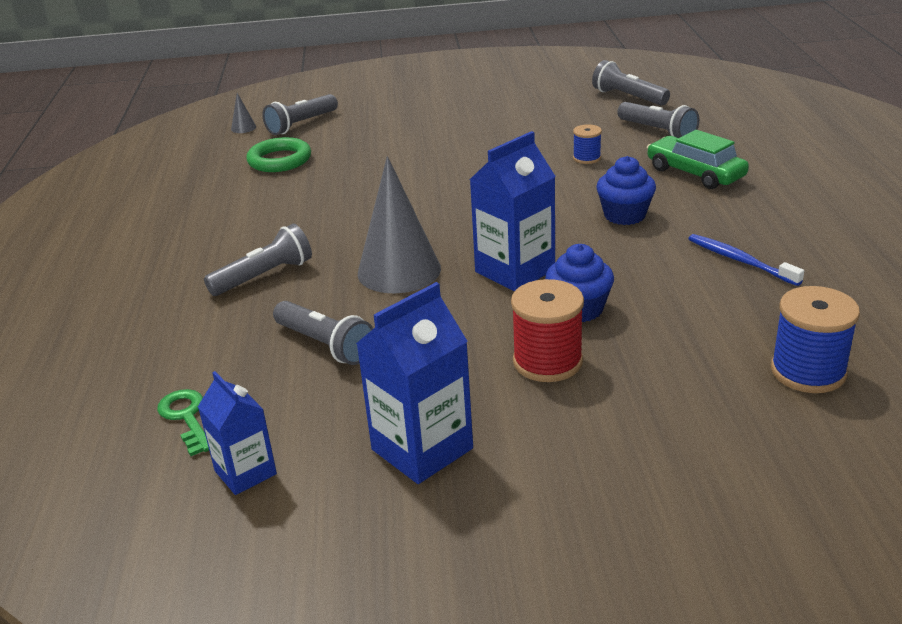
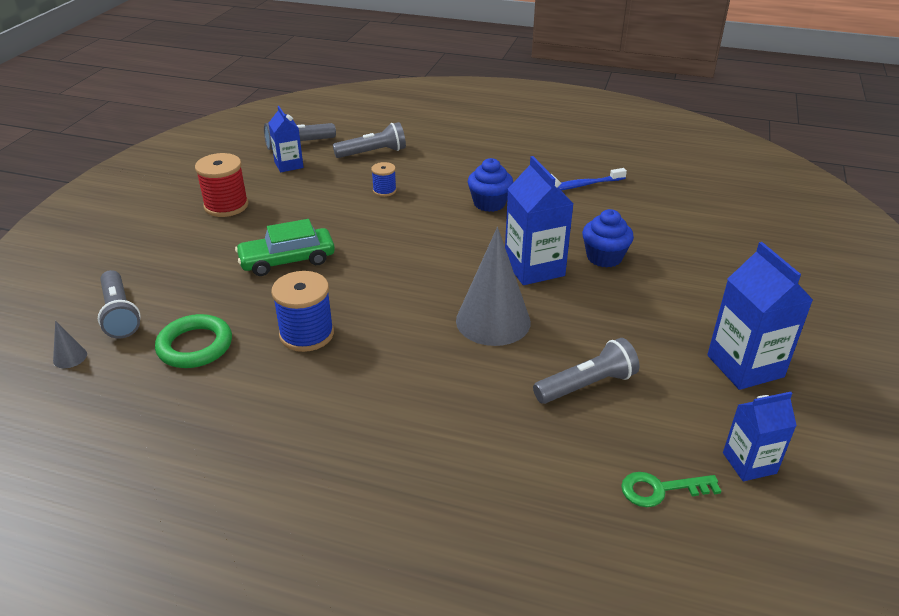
camera: 70 degrees left, 5 degrees up
(264, 276) = (444, 400): grey flashlight -> none
(547, 361) = (662, 287): red spool -> red spool (226, 206)
(583, 106) = (289, 165): none -> blue carton
(695, 173) = (453, 161): green car -> green car (287, 260)
(808, 371) = (713, 207): blue spool -> blue spool (306, 334)

